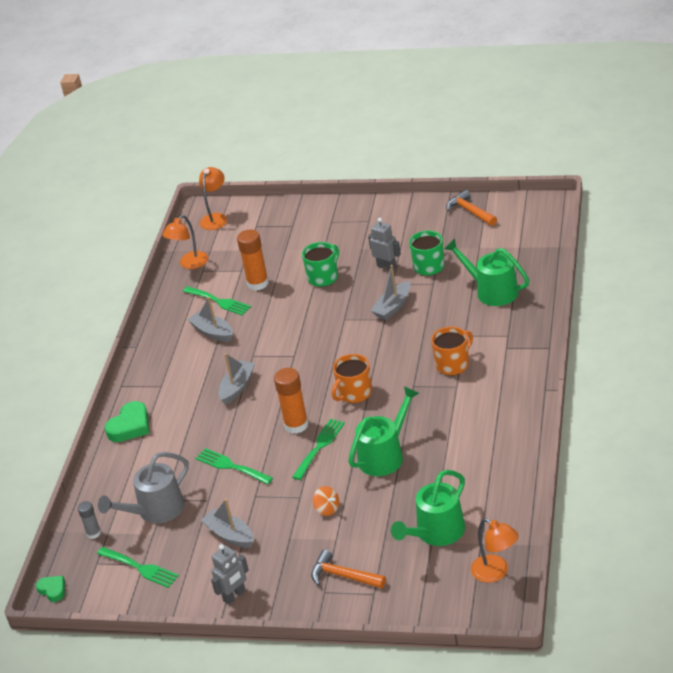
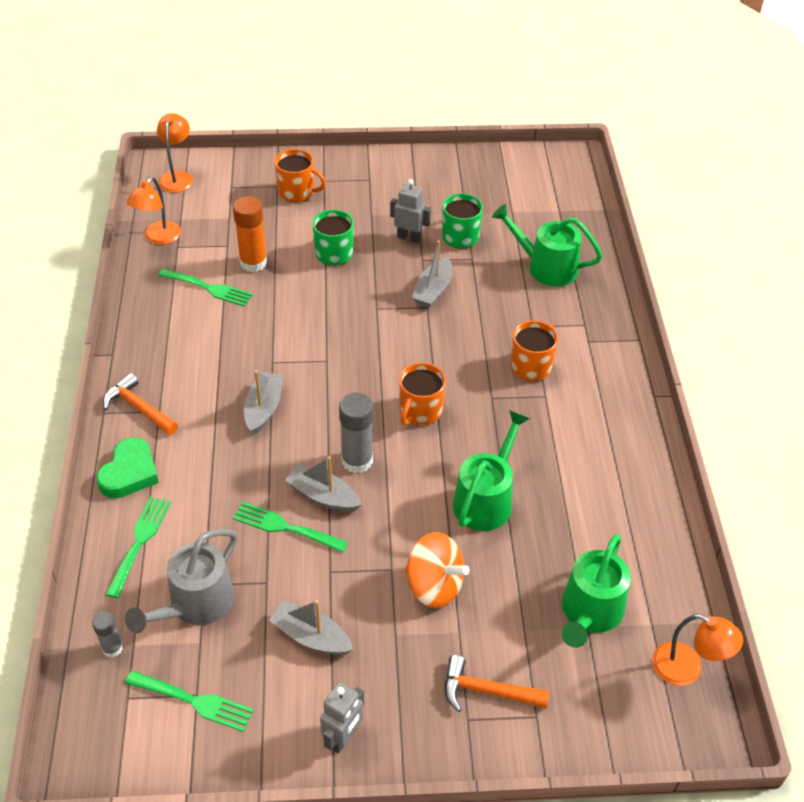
camera: 20 degrees left, 10 degrees up
(52, 590) = (69, 750): green heart -> none
(213, 332) = (211, 331): grey boat -> grey boat (323, 496)
(296, 425) = (357, 460): orange glue stick -> grey glue stick
(307, 230) = (297, 192): none -> orange mug
(319, 446) = (397, 491): green fork -> green fork (139, 542)
(327, 509) = (434, 585): orange spinning top -> orange spinning top, size x1.88
(470, 211) = (487, 167): orange hammer -> orange hammer (139, 408)

